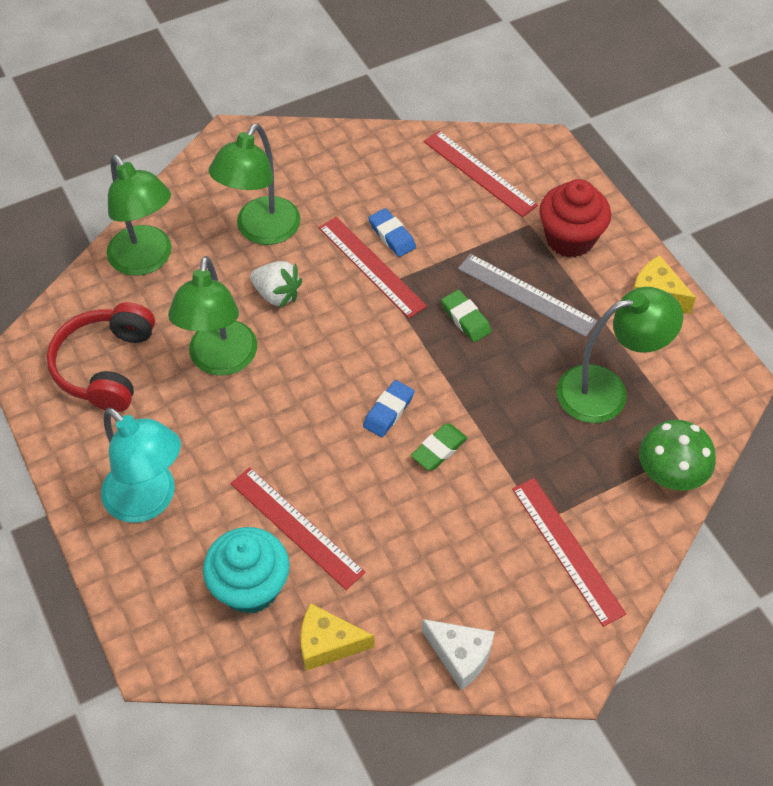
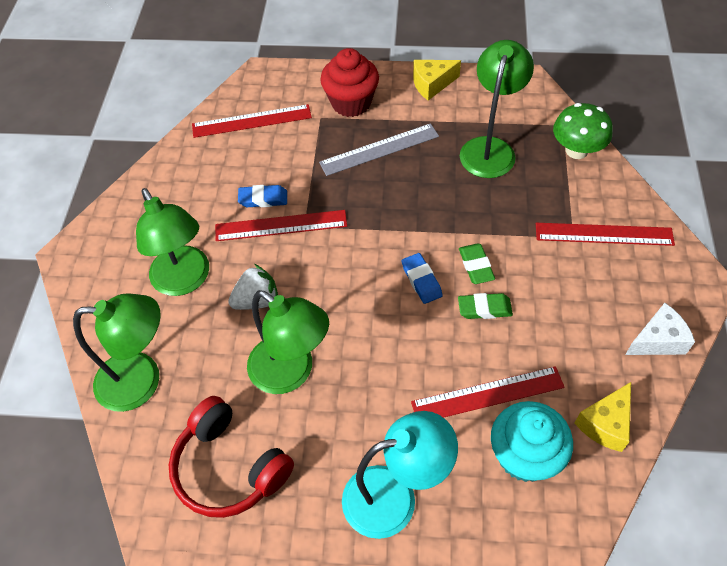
camera: 55 degrees left, 0 degrees up
(466, 319) = (373, 193): green eraser -> green eraser (484, 308)

